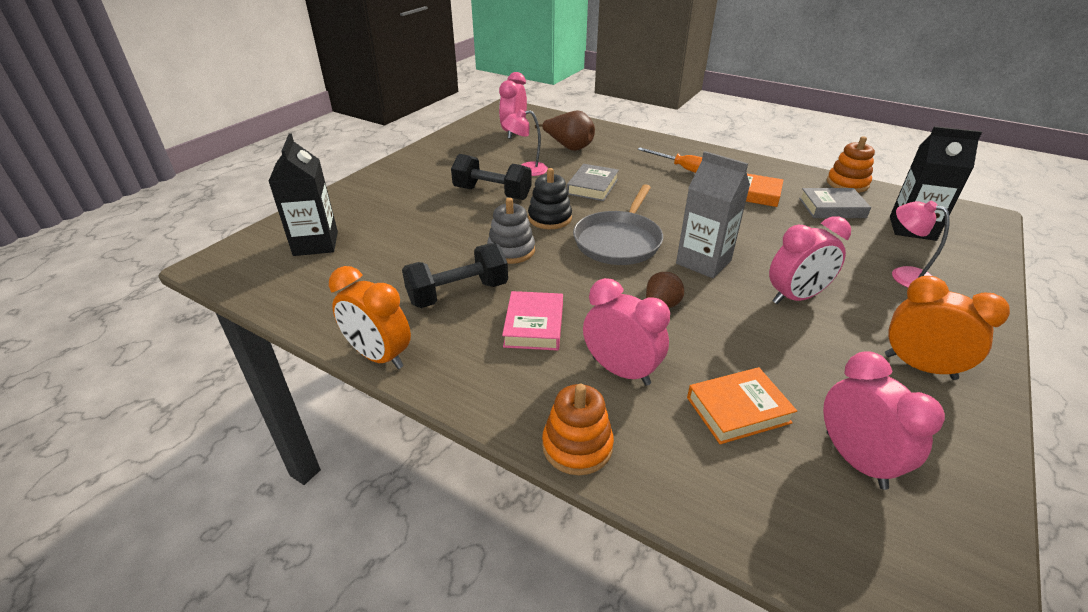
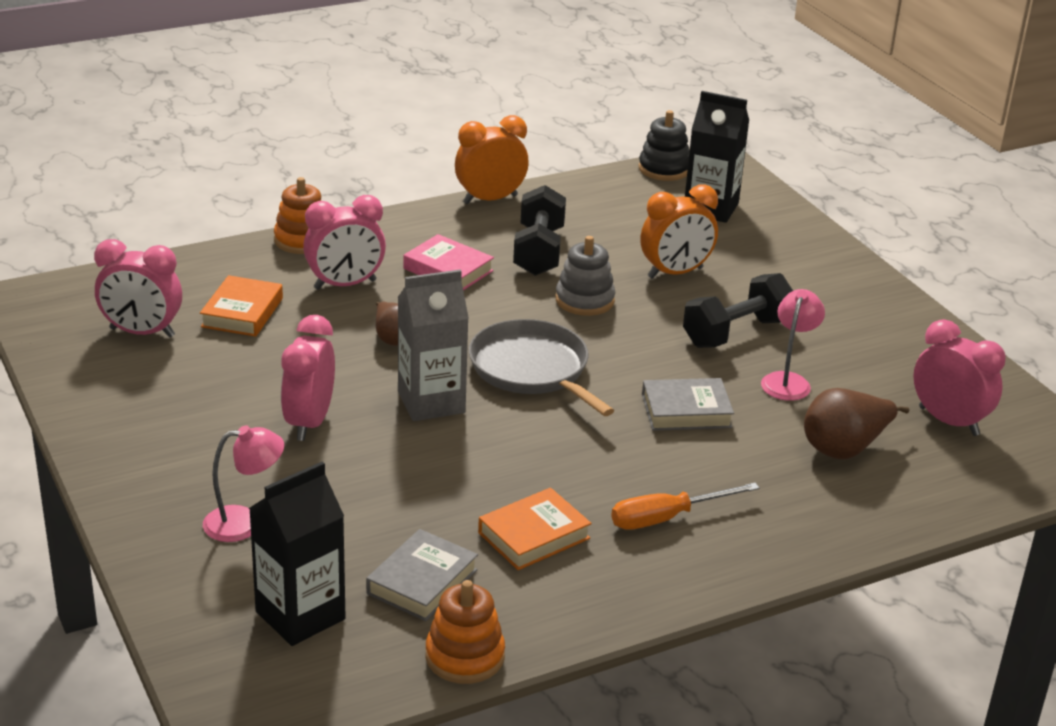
camera: 120 degrees right, 5 degrees down
(550, 218) = (631, 347): black stacking toy -> black stacking toy (664, 169)
(592, 187) = (686, 411): grey book -> grey book turned 60 degrees counterclockwise
(919, 367) = (151, 425): orange clock -> orange clock (675, 273)

